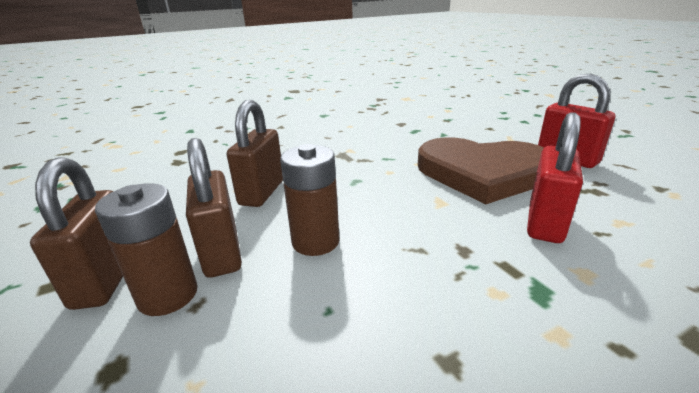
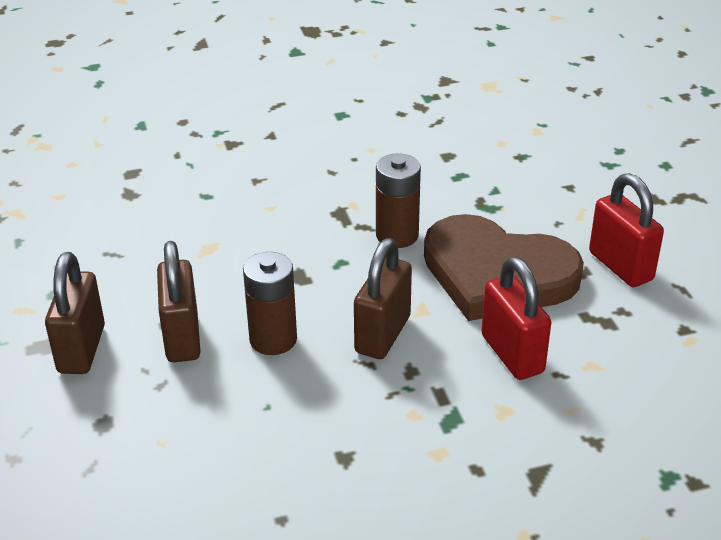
camera: 10 degrees right, 10 degrees up
(168, 295) = (136, 373): brown battery -> brown battery (397, 235)
(262, 192) = (229, 265): brown padlock -> brown padlock (382, 334)
(545, 223) = (512, 354): red padlock -> red padlock turned 60 degrees counterclockwise

